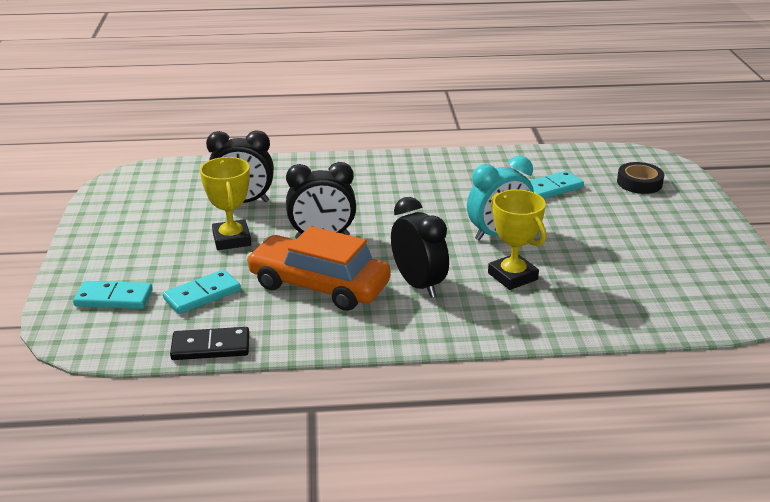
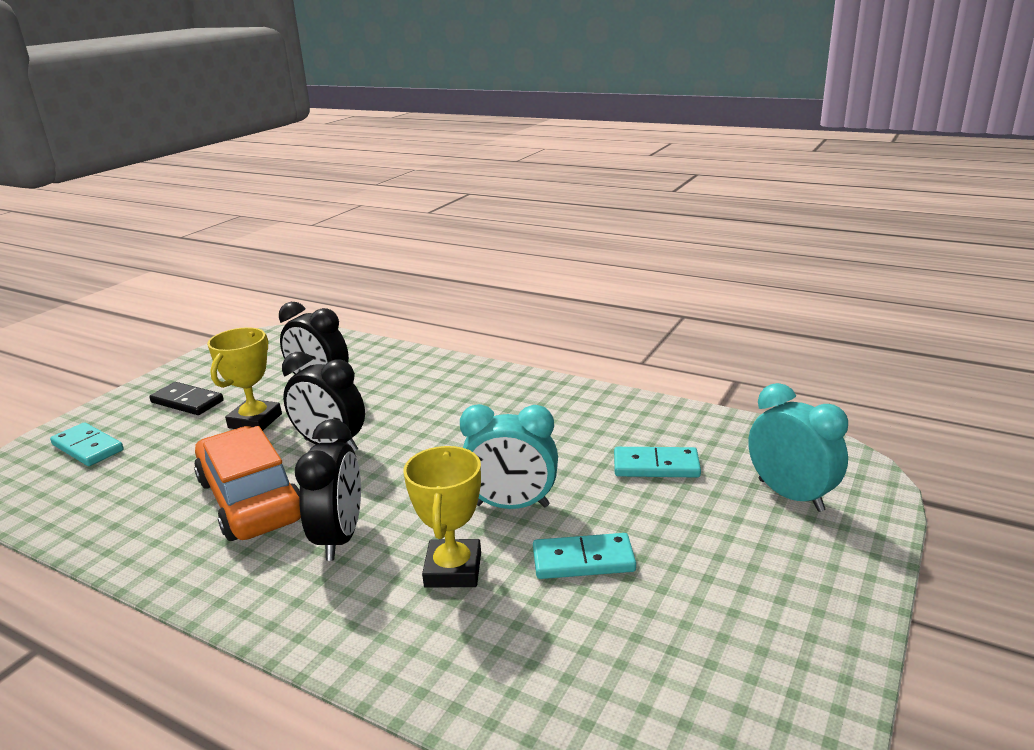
camera: 35 degrees right, 5 degrees down
(202, 295) = (149, 470): turquoise domino -> turquoise domino (583, 560)
(210, 347) = (71, 530): black domino -> black domino (187, 402)
(639, 183) = (790, 495): black tape -> turquoise clock

